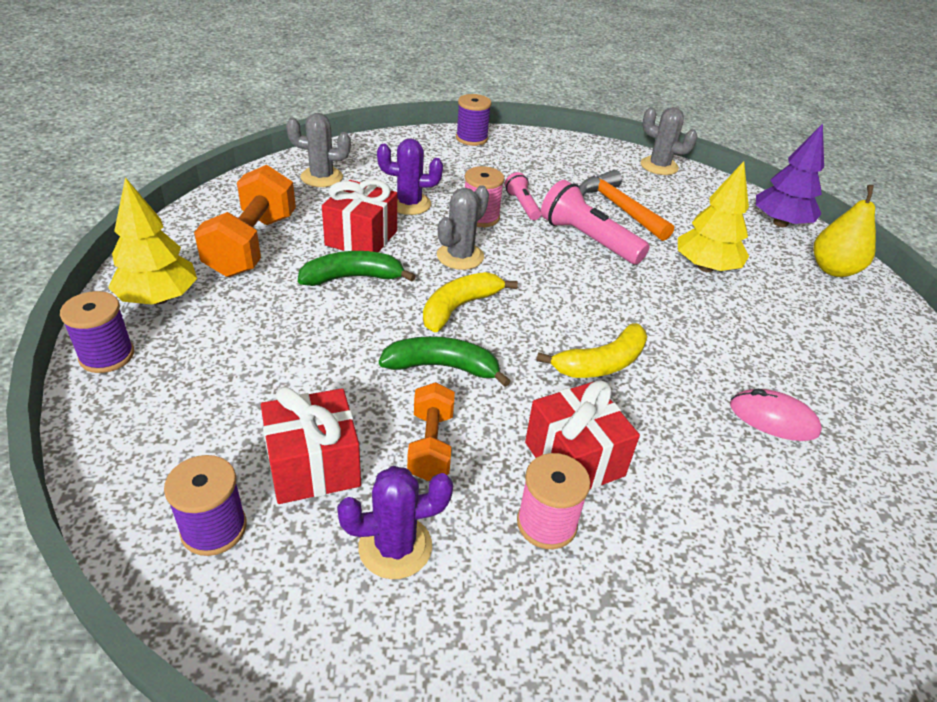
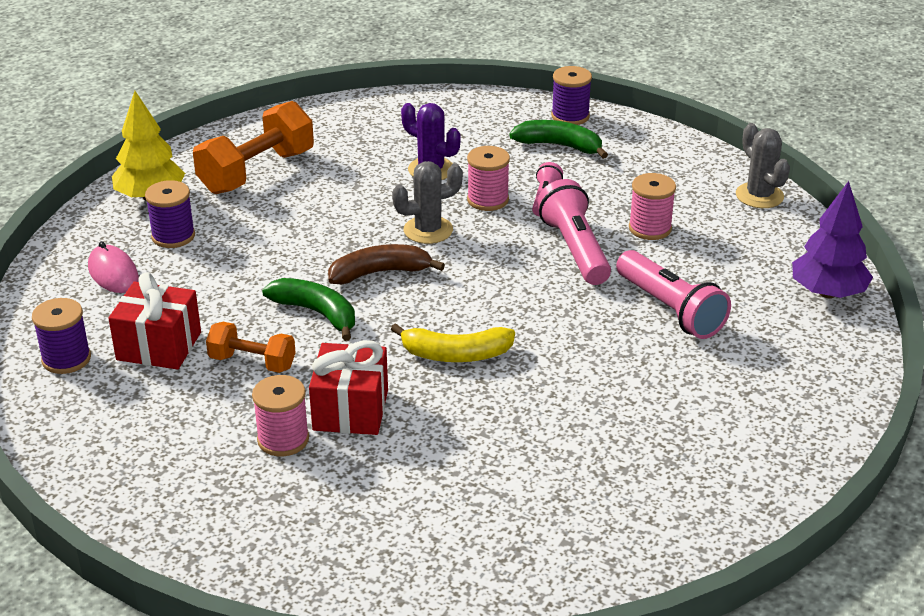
camera: 35 degrees right, 5 degrees down
(107, 356) = (84, 228): purple spool -> purple spool (173, 236)
(322, 177) = (373, 124): grey cactus -> none
(353, 278) = (314, 222): green banana -> green banana (559, 146)
(361, 238) = (354, 190): red gift -> none
(395, 547) = (167, 412): purple cactus -> none
(431, 445) = (252, 362): orange dumbbell -> orange dumbbell turned 75 degrees clockwise
(459, 307) = (380, 273): yellow banana -> brown banana
(619, 208) = (650, 228): orange hammer -> pink spool
(705, 267) = (670, 309): yellow tree -> pink flashlight
(773, 419) = (561, 446): pink mouse -> pink mouse (113, 273)
(833, 269) = (823, 354): yellow pear -> none

